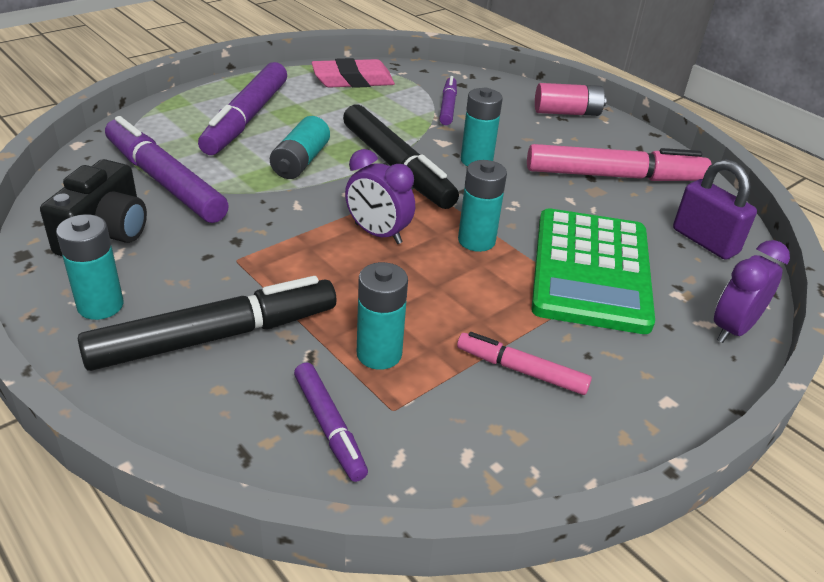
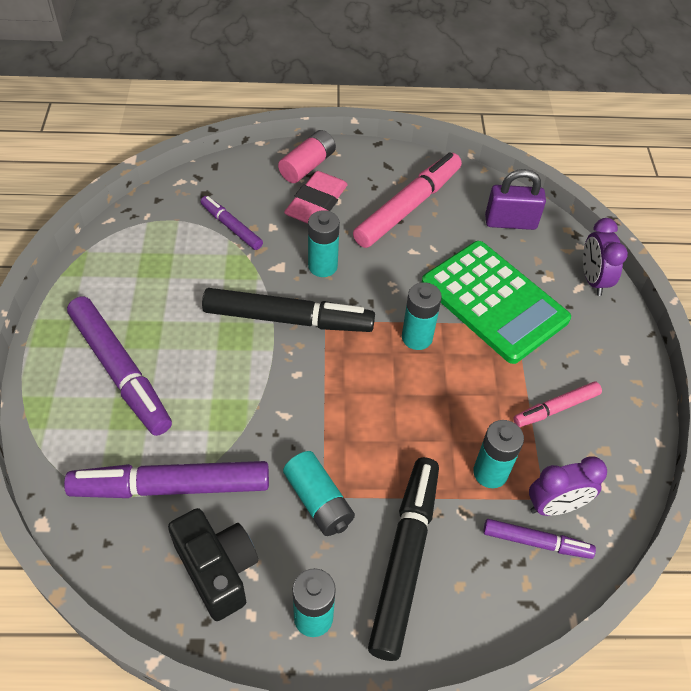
camera: 50 degrees left, 15 degrees up
(300, 161) = (225, 375): turquoise battery -> turquoise battery (318, 501)
(353, 80) = (127, 257): pink eraser -> pink eraser (316, 203)
(378, 234) = (363, 388): purple clock -> purple clock (555, 506)

